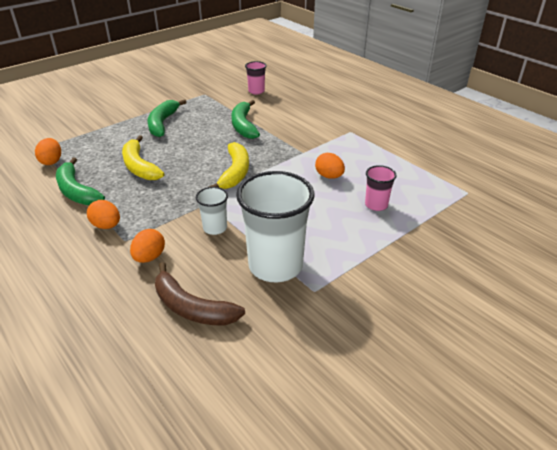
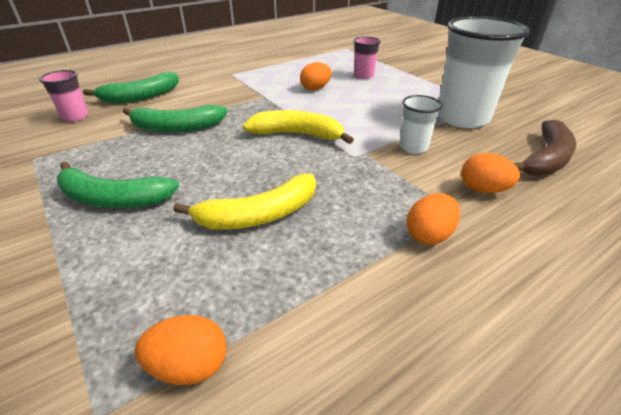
camera: 85 degrees left, 0 degrees up
(76, 191) = (330, 290): green banana -> green banana (141, 96)

